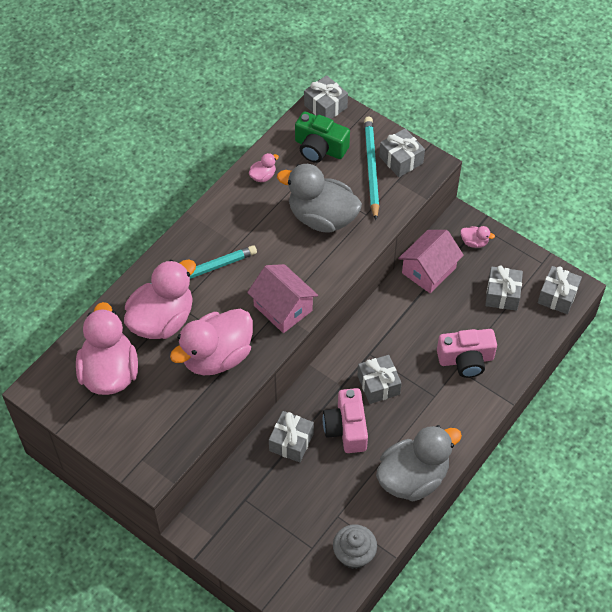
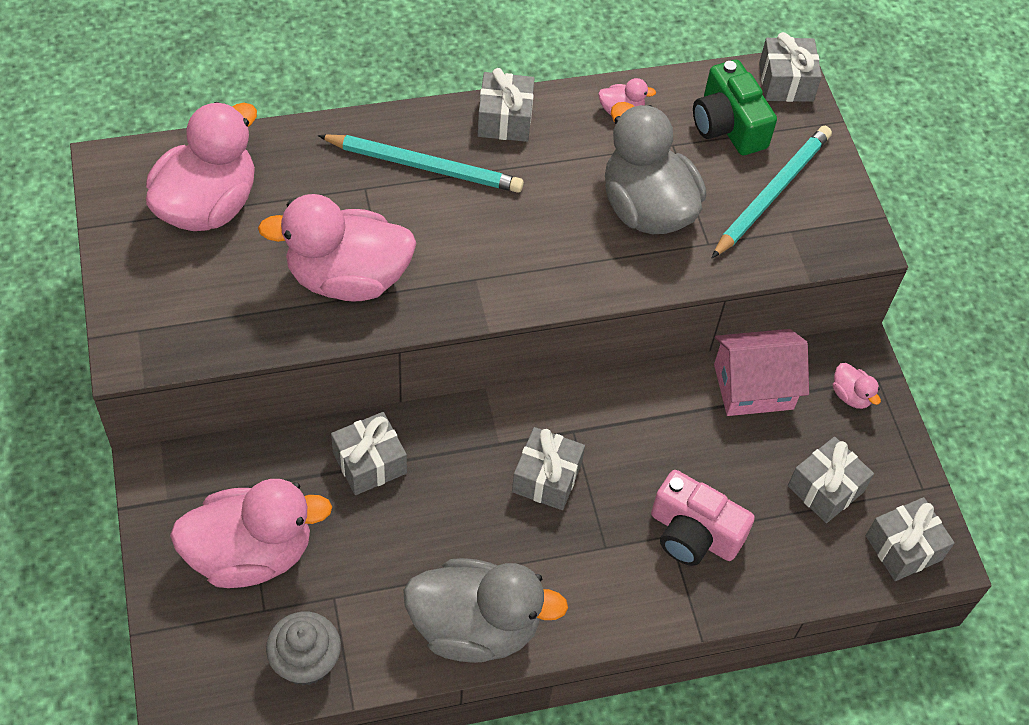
camera: 35 degrees right, 0 degrees up
(162, 320) = (328, 190): pink duck -> pink duck (251, 553)
(283, 308) = (486, 280): pink house -> none
(346, 428) = (453, 499): pink camera -> none
(401, 160) = (823, 209): grey gift -> grey gift (505, 119)

